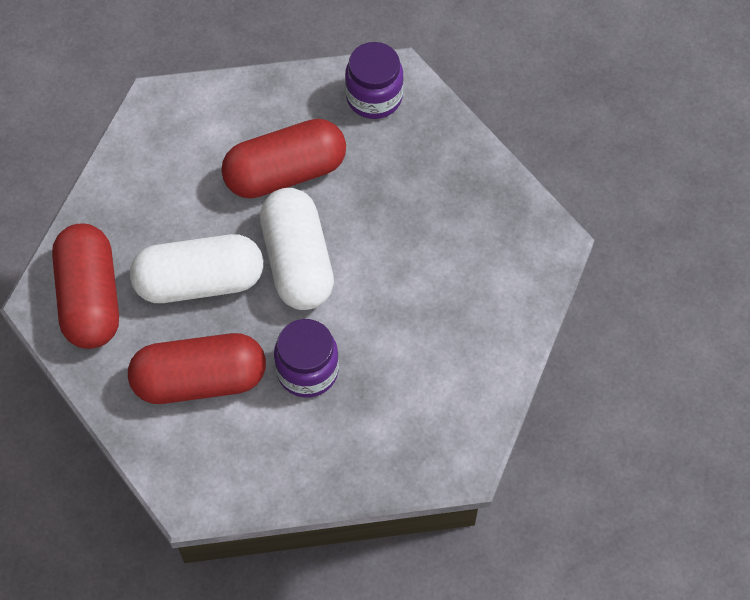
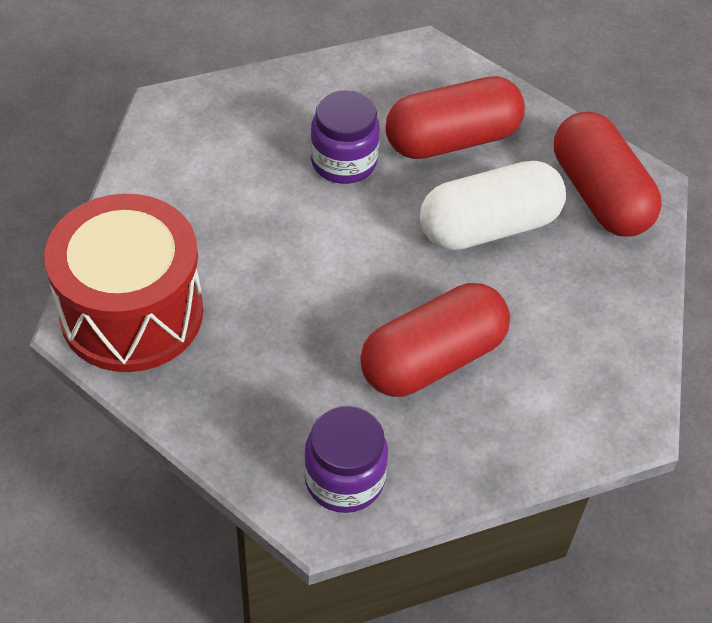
camera: 165 degrees right, 10 degrees down
(297, 261) = (386, 262): white capsule -> none
(512, 249) = (132, 312): none -> red drum

